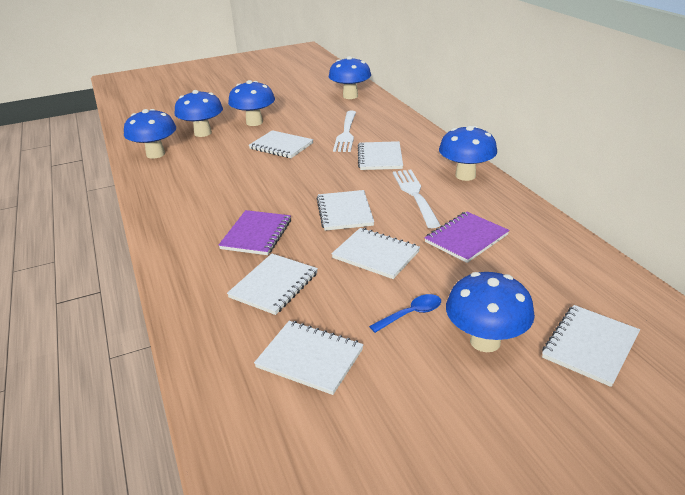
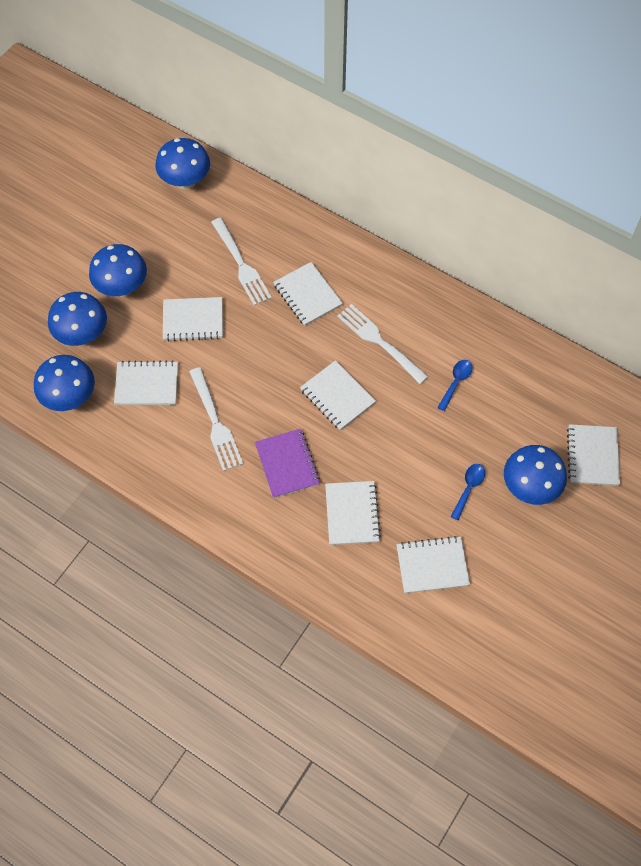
camera: 35 degrees left, 30 degrees up
(232, 194) = (215, 422): none -> white fork
(376, 255) = (401, 438): white notebook -> white notebook (147, 384)
(465, 175) = (403, 289): blue mushroom -> none
(466, 238) = (456, 382): purple notebook -> blue spoon

